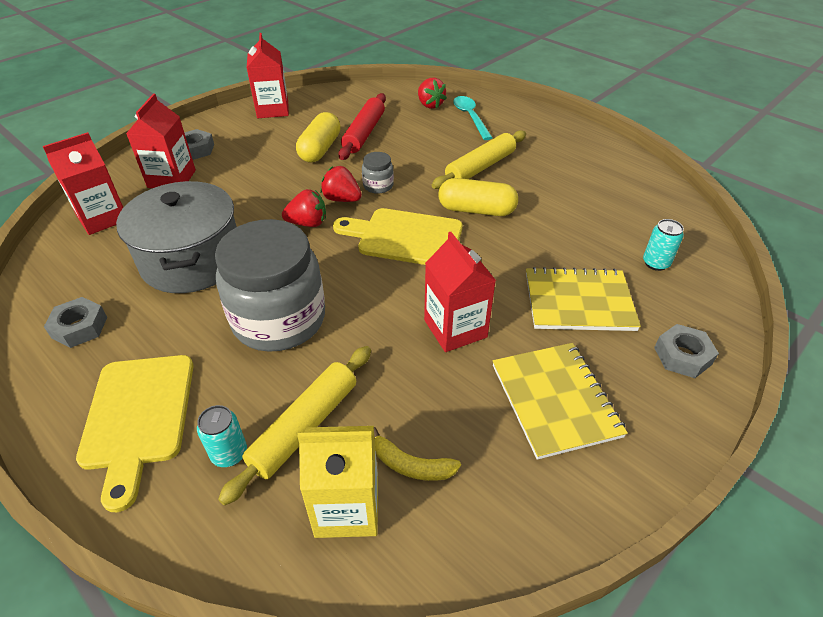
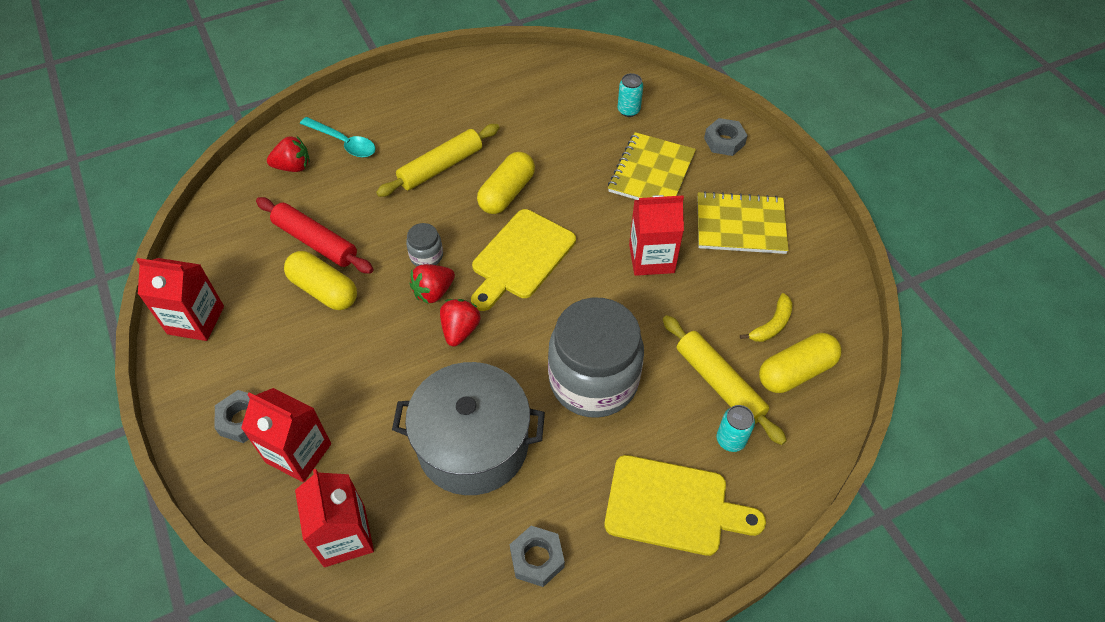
camera: 70 degrees left, 10 degrees up
(347, 507) = (795, 371): yellow carton -> yellow capsule
(470, 117) = (343, 142): turquoise spoon -> turquoise spoon turned 150 degrees counterclockwise
(480, 167) = (441, 167): yellow rolling pin -> yellow rolling pin turned 75 degrees clockwise

